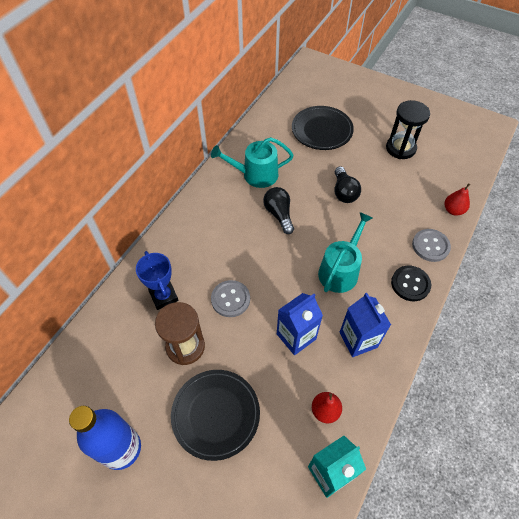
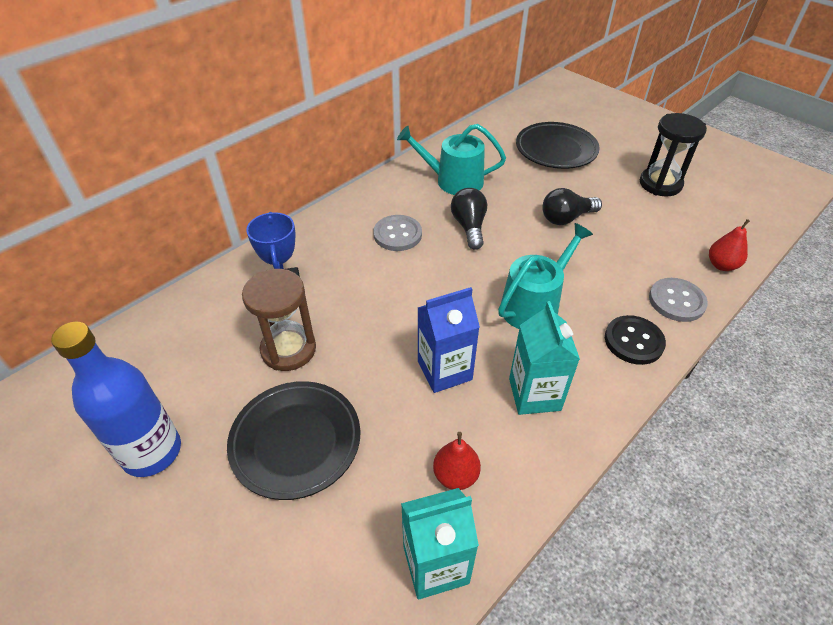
camera: 15 degrees right, 10 degrees down
(230, 299) = (370, 308): grey button -> grey button (397, 234)
(344, 192) = (566, 218): black light bulb -> black light bulb turned 60 degrees clockwise
(358, 340) = (534, 394): blue carton -> turquoise carton

